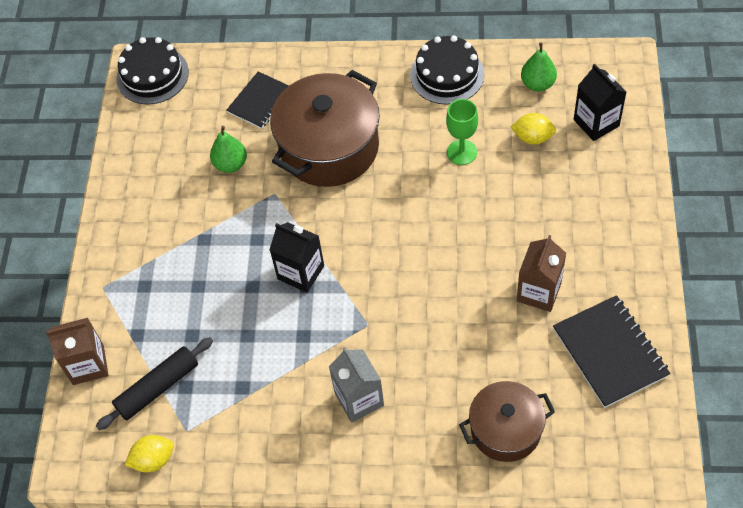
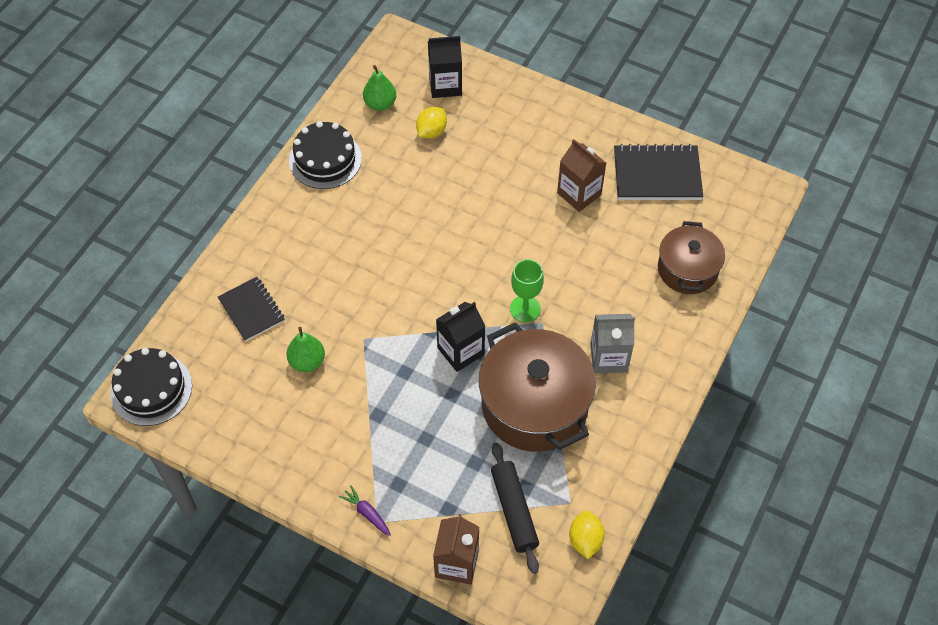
camera: 70 degrees left, 0 degrees up
(107, 276) = (367, 513): none -> purple carrot
(329, 147) = (342, 277): brown pot -> brown pot (534, 405)
(461, 152) = (413, 185): green goblet -> green goblet (525, 309)

